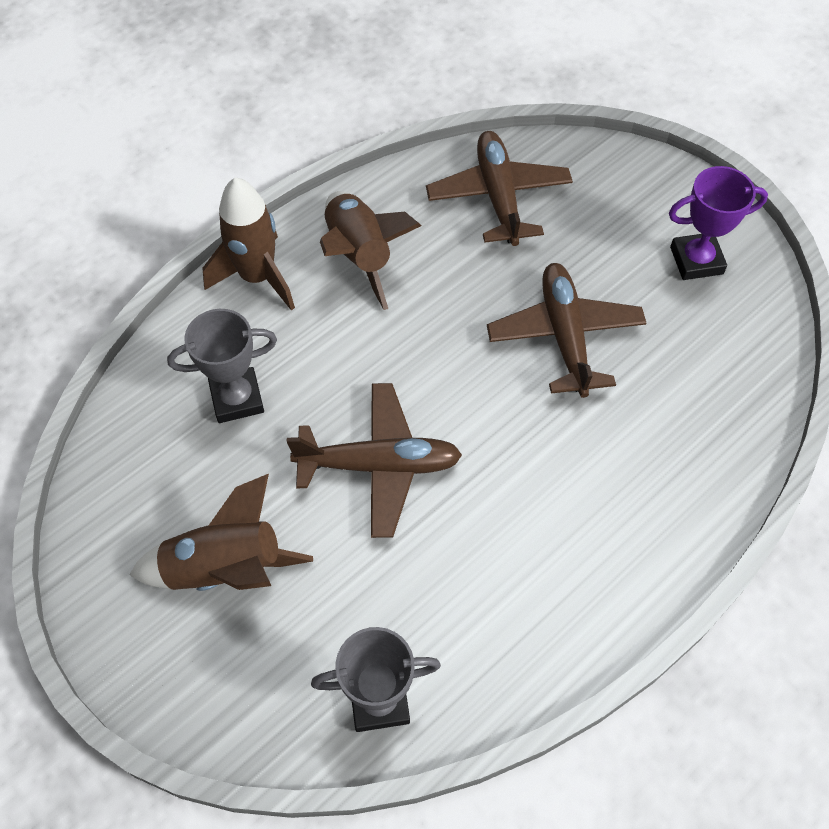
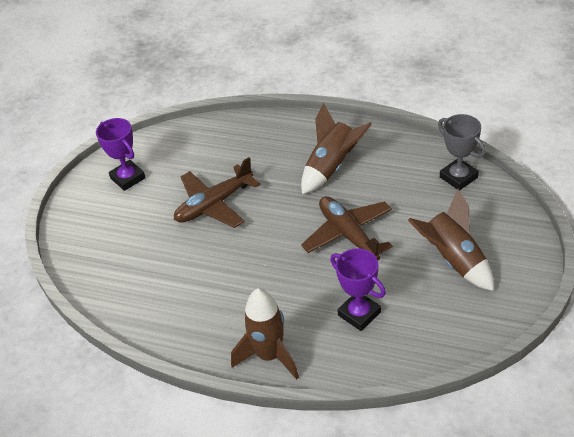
camera: 115 degrees left, 15 degrees down
(237, 399) = (359, 314): grey trophy -> purple trophy
(359, 256) = (218, 315): brown rocket -> brown rocket (332, 167)
(498, 196) = (128, 275): brown plane -> none

